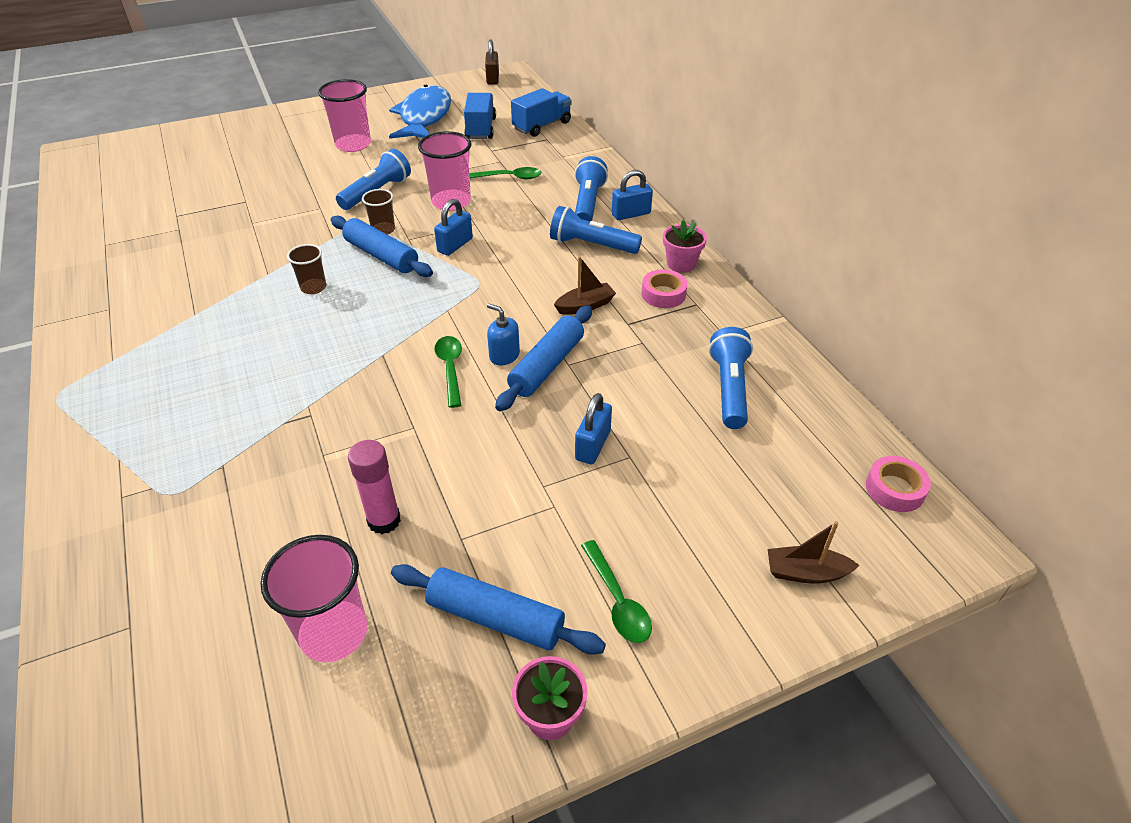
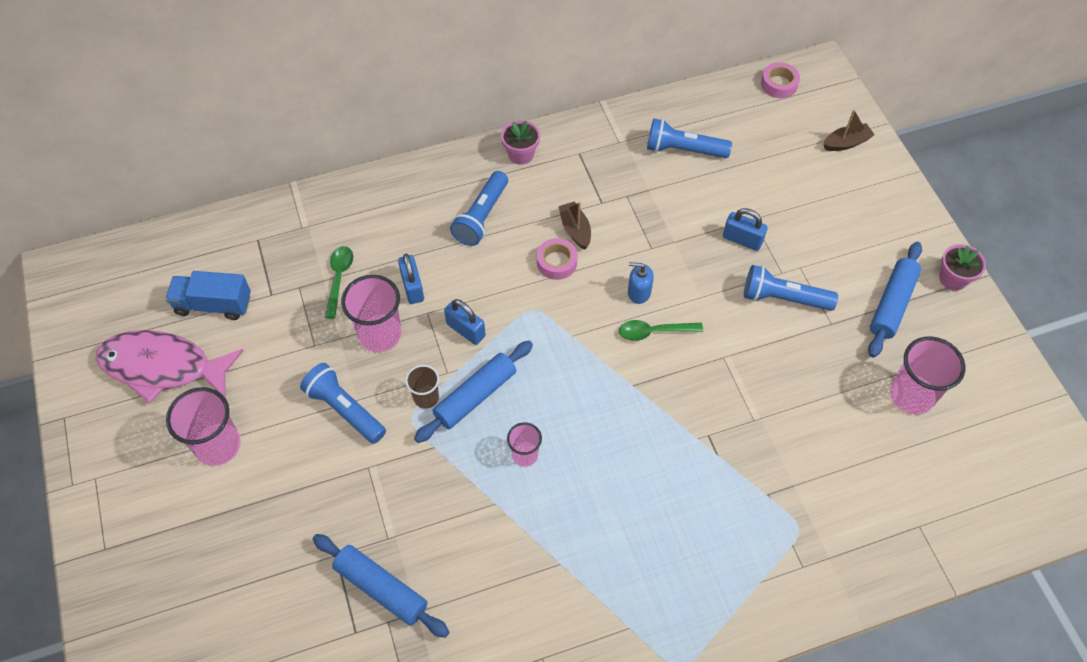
camera: 85 degrees left, 15 degrees up
(313, 287) = (525, 455): brown cup -> pink cup
(384, 521) = (818, 372): pink glue stick -> none
(424, 117) = (163, 367): blue fish -> pink fish
(492, 79) = (71, 289): brown padlock -> none
(504, 356) = (639, 292): blue soap dispenser -> blue soap dispenser turned 60 degrees clockwise
(542, 126) = (224, 242): blue truck -> none
(546, 366) = (653, 263): blue rolling pin -> blue rolling pin (381, 588)
(588, 203) = (405, 213): blue flashlight -> blue flashlight (783, 298)
(617, 601) = (874, 239): green spoon -> none
(631, 214) = (432, 180): blue padlock -> blue padlock (412, 287)
(663, 294) = (564, 173): pink tape -> pink tape (556, 262)
(806, 572) = (846, 143): brown boat -> brown boat turned 120 degrees counterclockwise

